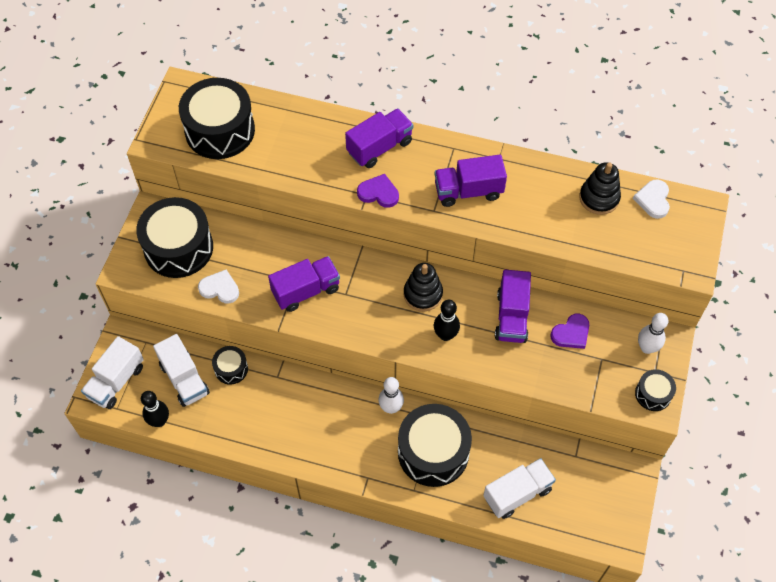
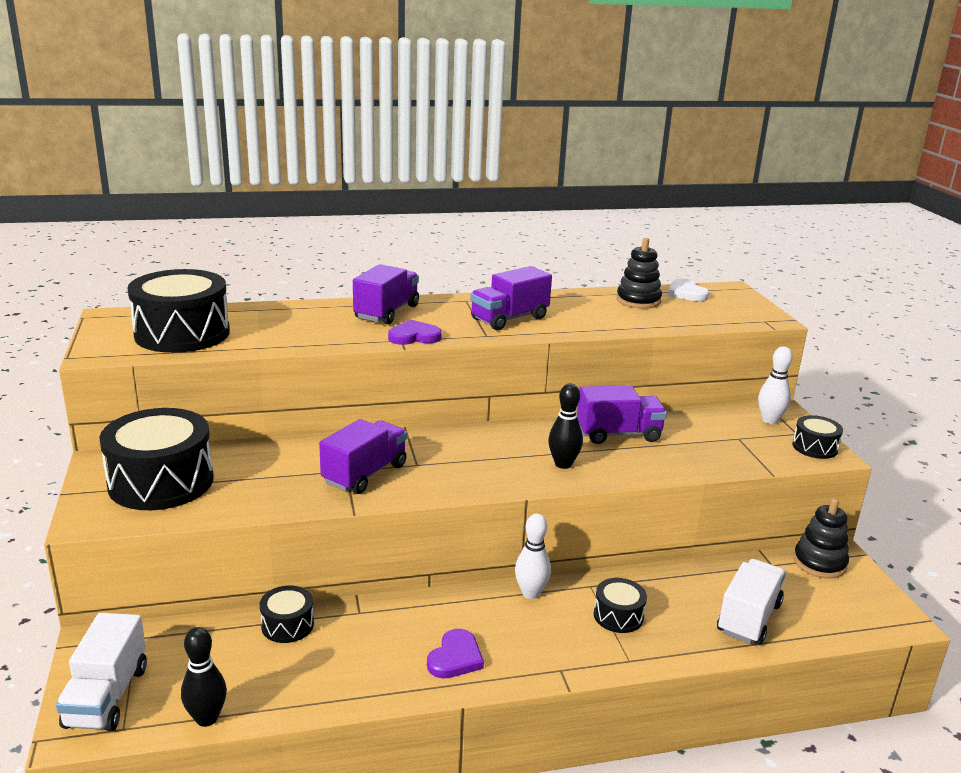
camera: 30 degrees left, 35 degrees down
(184, 379) = (222, 657): white truck -> none
(220, 288) = (245, 500): white heart -> none
(423, 294) = (507, 442): black stacking toy -> black stacking toy (819, 563)
(433, 452) = (618, 616): black drum -> black drum, size x0.49
(511, 317) = (618, 434): purple truck -> purple truck turned 75 degrees counterclockwise
(571, 333) = (689, 430): purple heart -> purple heart (455, 658)

